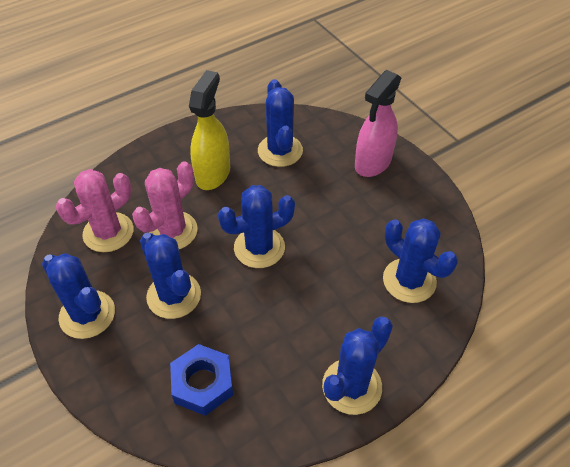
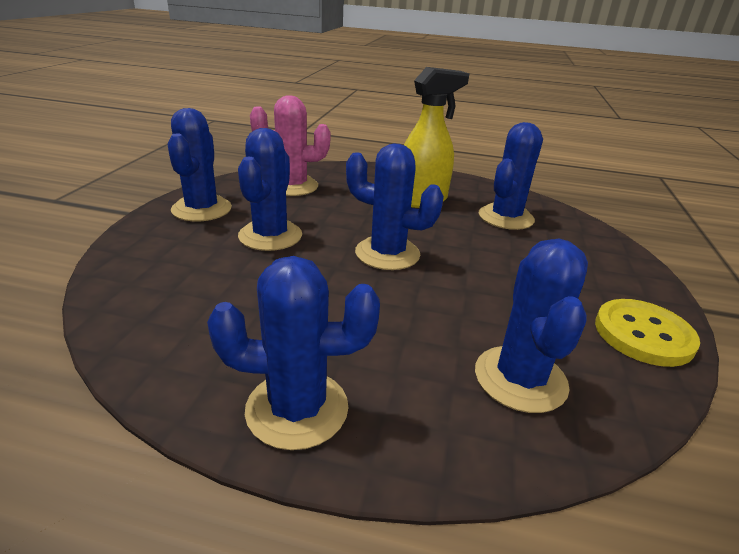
camera: 45 degrees right, 20 degrees down
(172, 231) = (335, 208): pink cactus -> none
(203, 383) = (186, 293): blue nut -> none
(372, 163) = (605, 271): pink spray bottle -> none
(426, 203) = (643, 334): none -> yellow button

